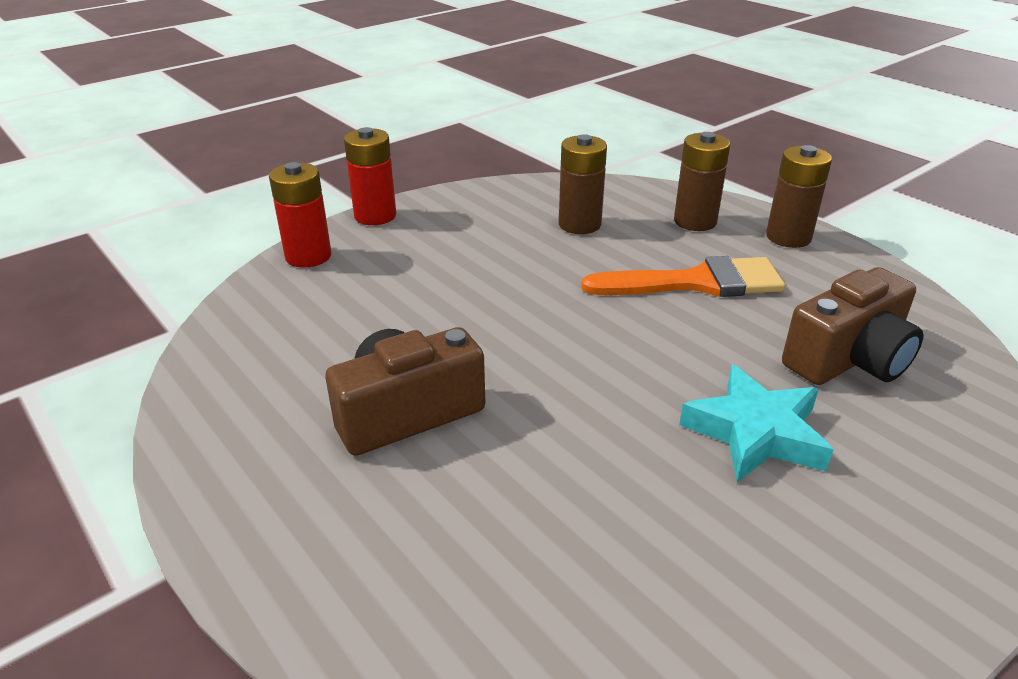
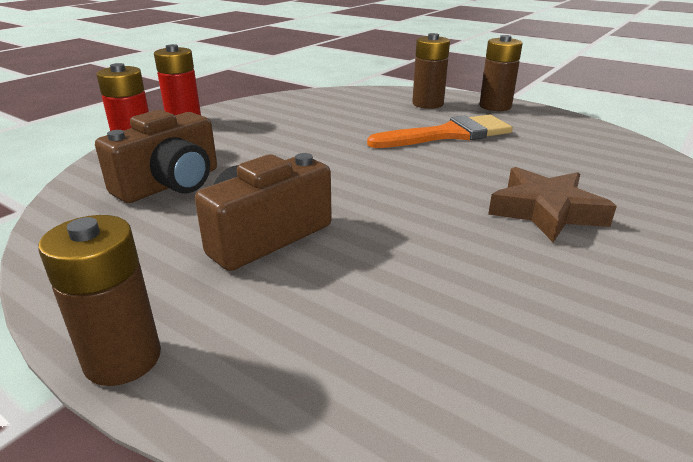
camera: 15 degrees left, 5 degrees down
(579, 224) = (347, 112): brown battery -> brown battery (123, 359)
(755, 432) = (545, 211): turquoise star -> brown star
(849, 359) = (579, 163): brown camera -> brown camera (170, 184)

